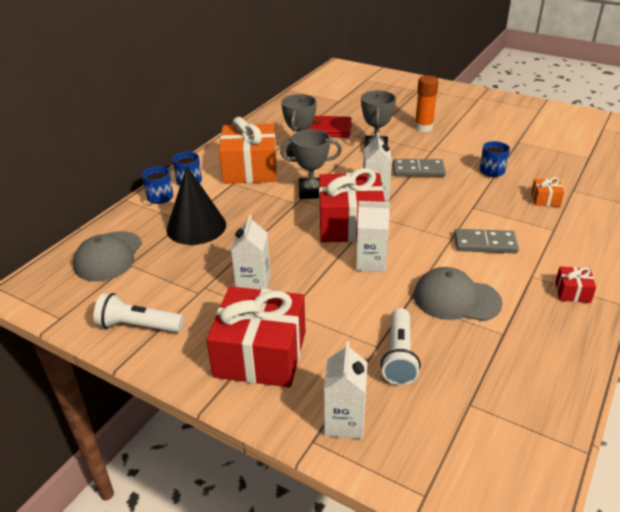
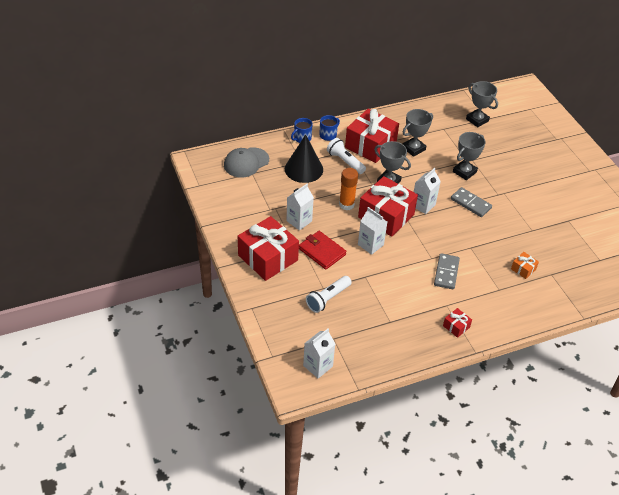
camera: 35 degrees right, 10 degrees up
(138, 326) = (228, 210): white flashlight -> white flashlight (345, 162)
(250, 169) = (370, 145): orange gift -> red gift
(328, 129) = (451, 140): red wallet -> red wallet (322, 251)
(331, 105) = (477, 120): none -> grey trophy
(344, 421) = (272, 309): white carton -> white carton (318, 366)
(423, 128) = (517, 173): orange glue stick -> orange glue stick (346, 204)
(456, 299) = (389, 291): grey cap -> none
(485, 244) = (446, 272): grey domino -> grey domino turned 60 degrees clockwise
(492, 171) = (517, 231): blue mug -> none

